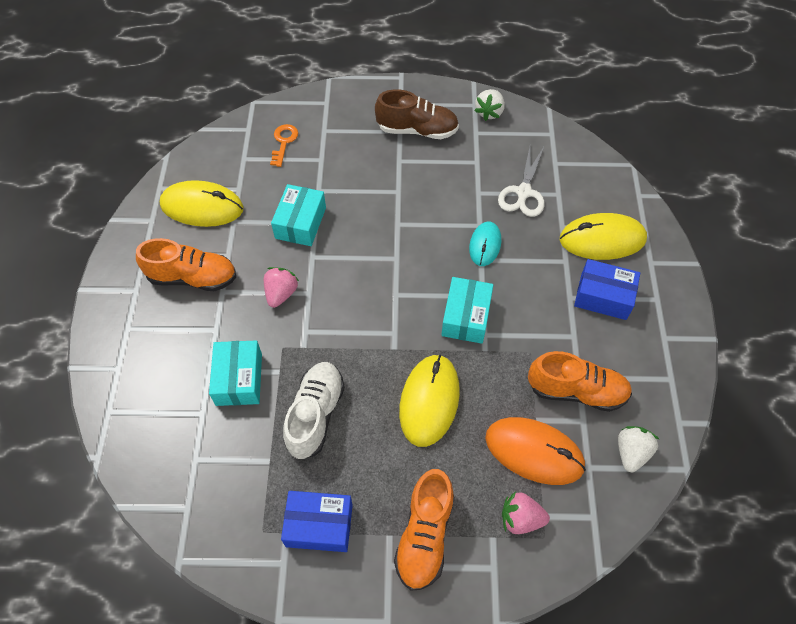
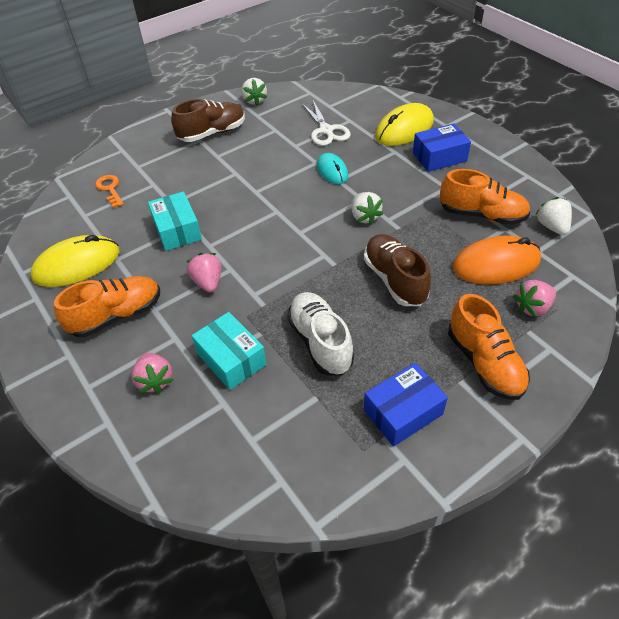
camera: 35 degrees left, 10 degrees down
(174, 357) = (155, 380): none -> pink strawberry
(429, 401) = (395, 280): yellow mouse -> brown shoe
(466, 317) = (364, 217): turquoise box -> white strawberry
(576, 391) = (482, 215): orange shoe -> orange shoe turned 45 degrees clockwise

